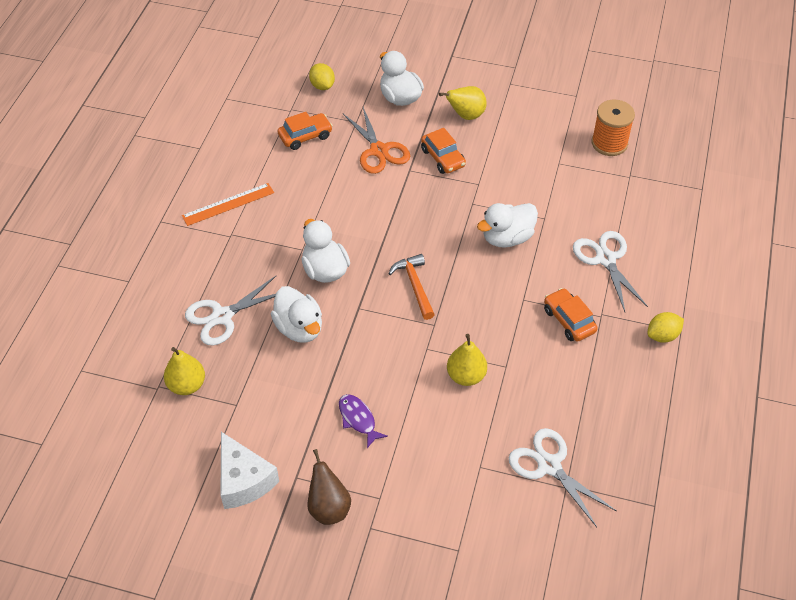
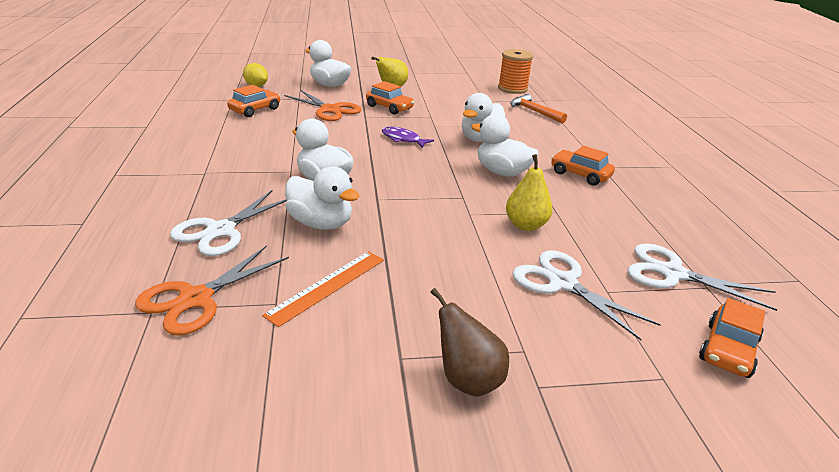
camera: 25 degrees left, 20 degrees down
(187, 385) = (196, 299): yellow pear -> orange scissors
(228, 204) = (193, 154): orange ruler -> orange ruler (327, 286)
(244, 480) = (327, 381): white cheese -> none
(358, 419) = (440, 282): purple fish -> purple fish (403, 139)
(415, 285) = (423, 176): orange hammer -> orange hammer (534, 111)
(493, 297) = (502, 172): none -> white duck
(525, 545) = (727, 350): none -> orange car
(605, 259) = (571, 139): white scissors -> white scissors (562, 283)
(662, 335) = (663, 170): yellow lemon -> none

